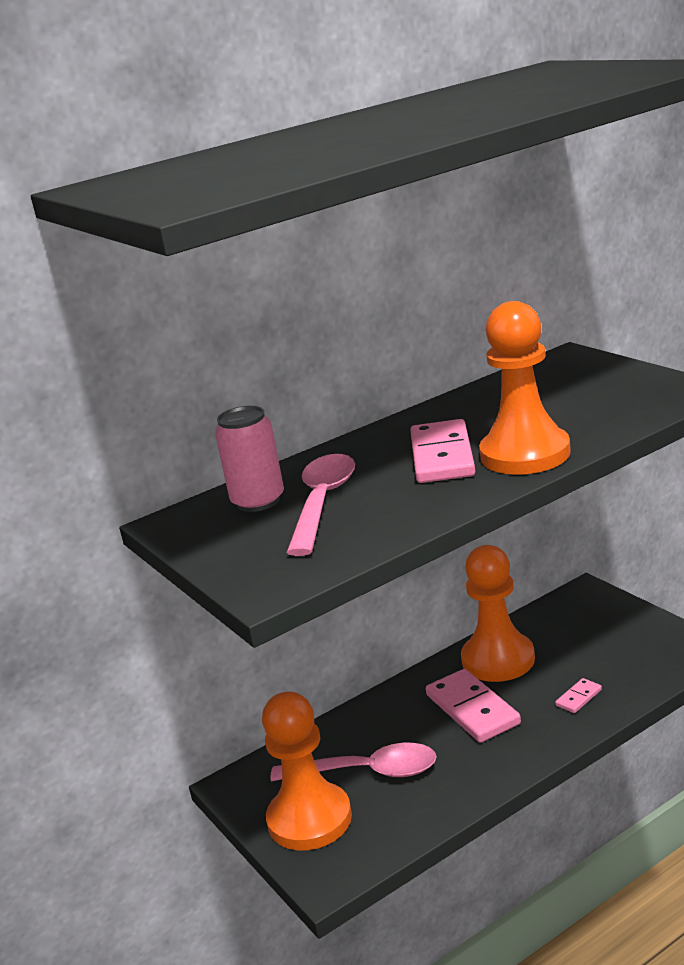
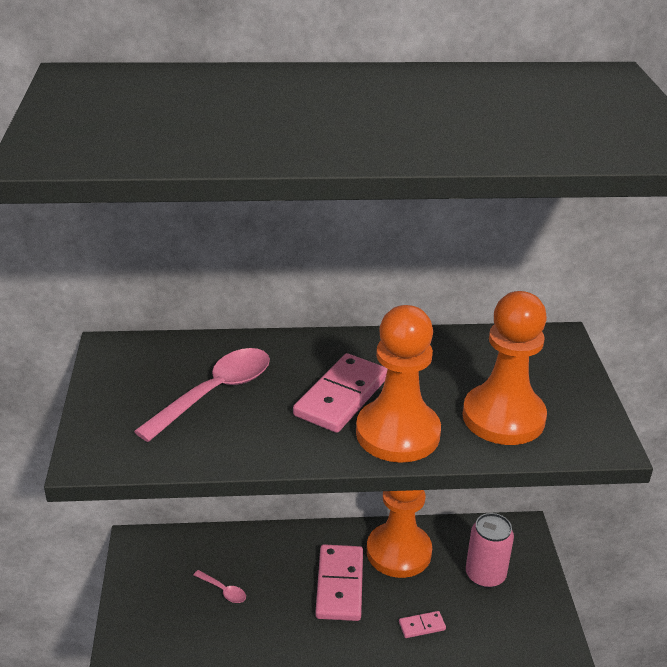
camera: 25 degrees right, 10 degrees up
(258, 501) = (180, 363): pink can -> pink can (485, 575)
(309, 819) = (155, 605): orange pawn -> orange pawn (503, 417)
(366, 772) = (223, 590): pink spoon -> pink spoon, size x0.46

